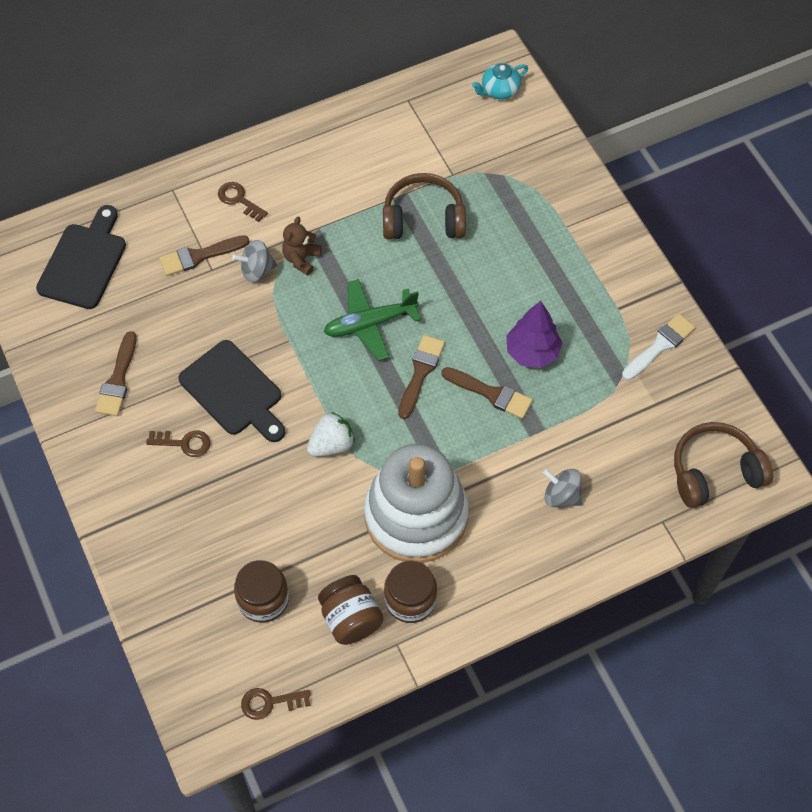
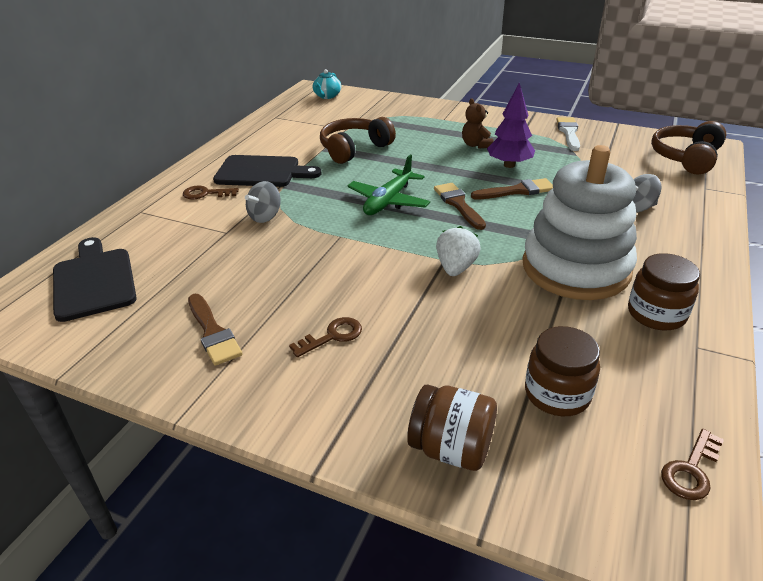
camera: 40 degrees left, 25 degrees down
(199, 256) = (206, 230): brown brush -> none
(234, 391) = (334, 282): black cutting board -> black cutting board (262, 172)
(301, 259) = (293, 197): brown teddy bear -> brown teddy bear (476, 145)
(351, 618) = (640, 355): brown jar -> brown jar (451, 448)

